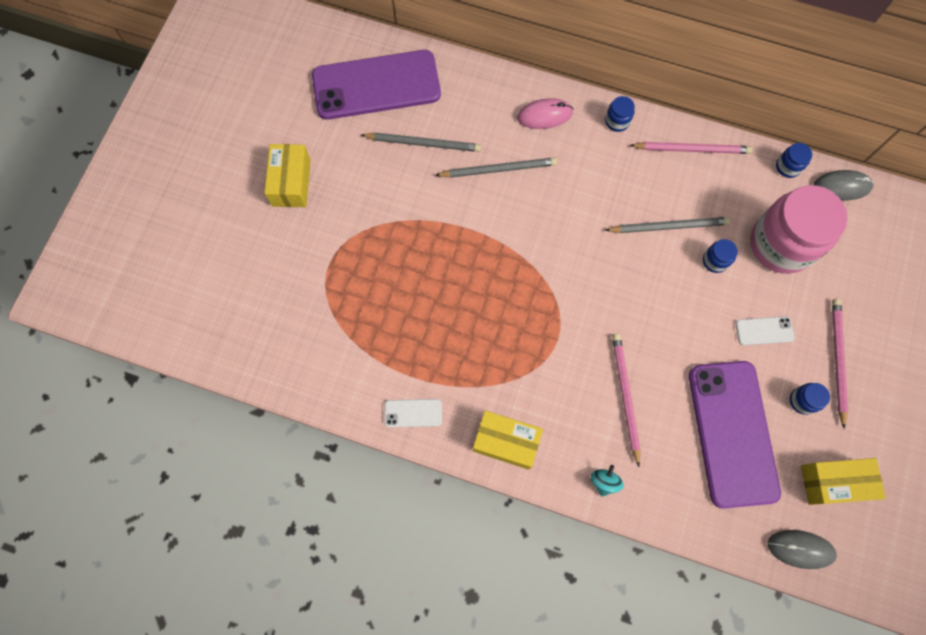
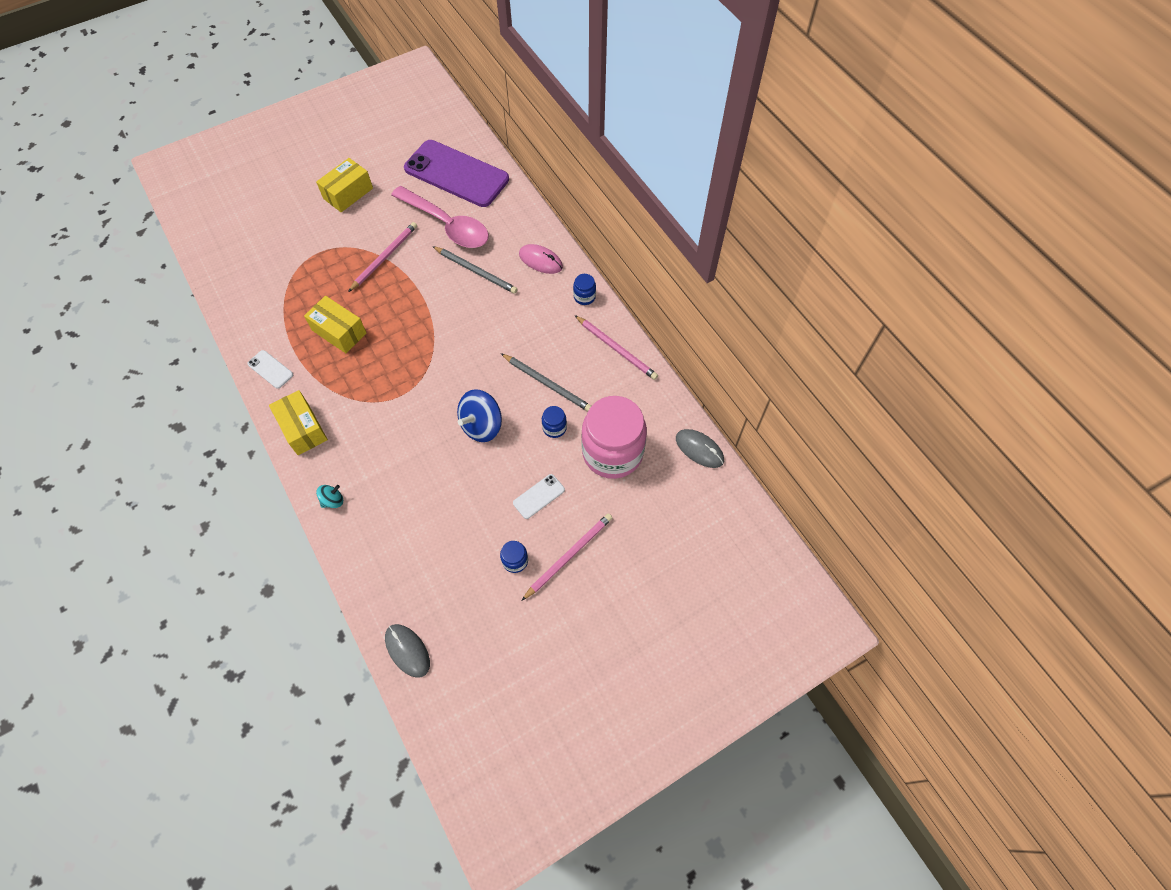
camera: 40 degrees right, 10 degrees down
(423, 143) = (447, 225): grey pencil -> pink spoon
(625, 396) = (403, 462): pink pencil -> pink pencil (385, 257)
(655, 308) = (482, 425): none -> blue spinning top
(732, 433) = (445, 541): purple phone -> none
(764, 331) = (539, 496): white phone -> white phone turned 75 degrees counterclockwise
(788, 167) = (673, 408): blue jar -> none
(833, 482) = (477, 629): yellow box -> yellow box (339, 332)

